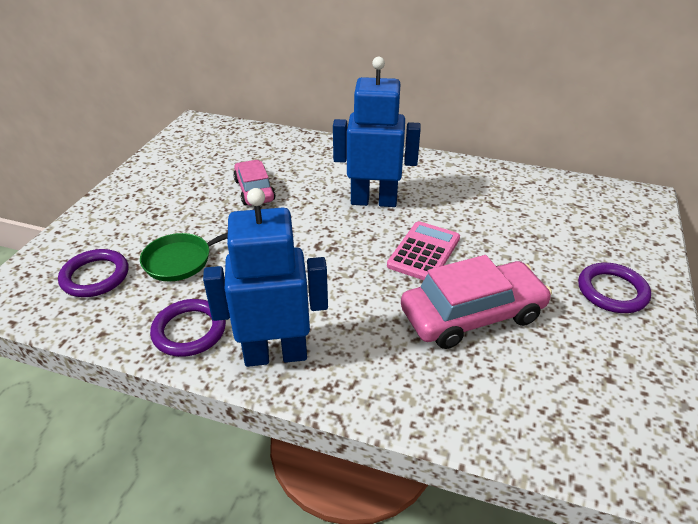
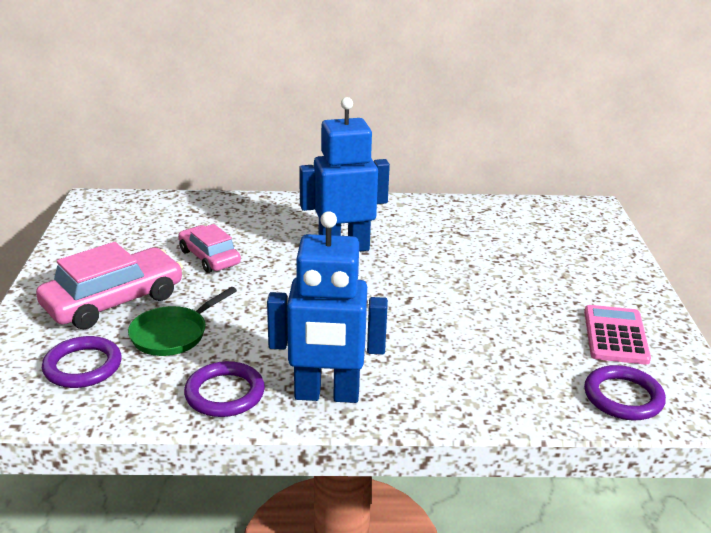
camera: 20 degrees left, 10 degrees down
(275, 354) = (327, 395): blue robot -> blue robot turned 150 degrees counterclockwise
(423, 252) = (419, 285): pink calculator -> pink calculator (615, 335)
(472, 315) = (492, 328): pink car -> pink car (113, 301)
(612, 291) = (602, 287): purple ring -> purple ring (623, 397)

